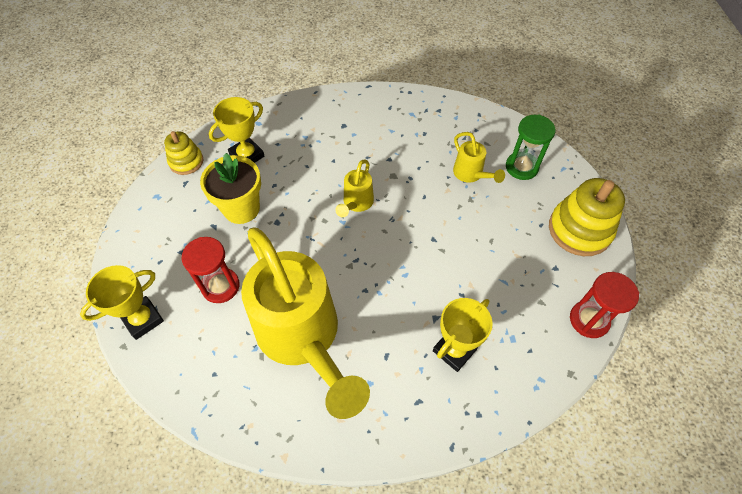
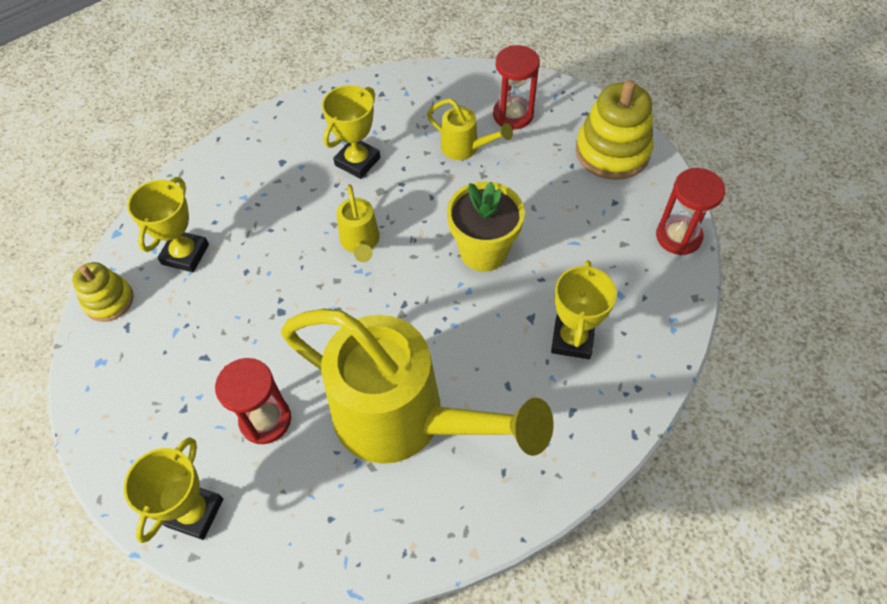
camera: 30 degrees left, 0 degrees up
(241, 208) = (225, 319): yellow flower pot -> yellow flower pot (483, 251)
(391, 148) = (357, 161): none -> yellow trophy
(521, 167) = (513, 115): green hourglass -> red hourglass

